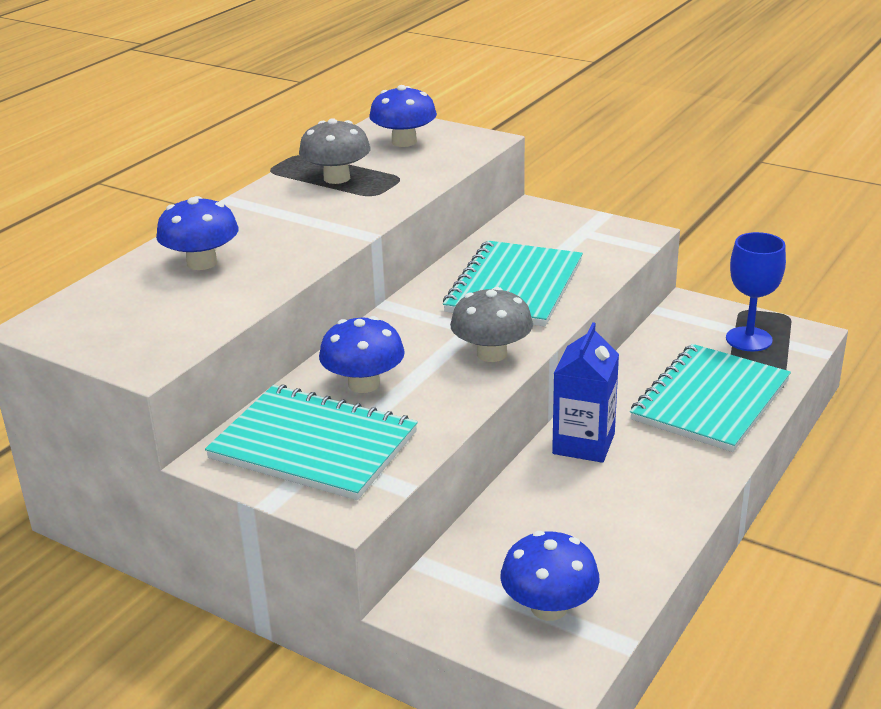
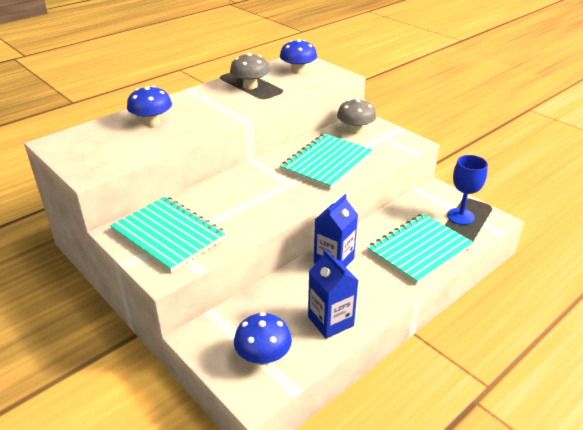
camera: 15 degrees right, 5 degrees up
(364, 384) = (215, 204): blue mushroom -> none
(491, 353) = (292, 200): grey mushroom -> grey mushroom (355, 130)
(628, 533) = (330, 321): none -> blue carton

